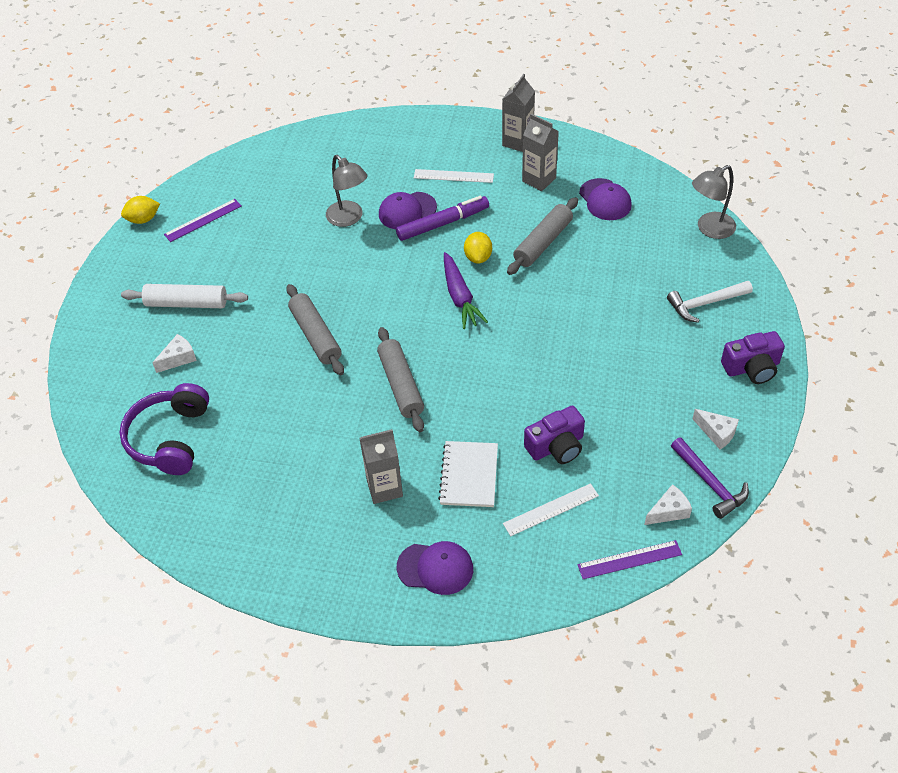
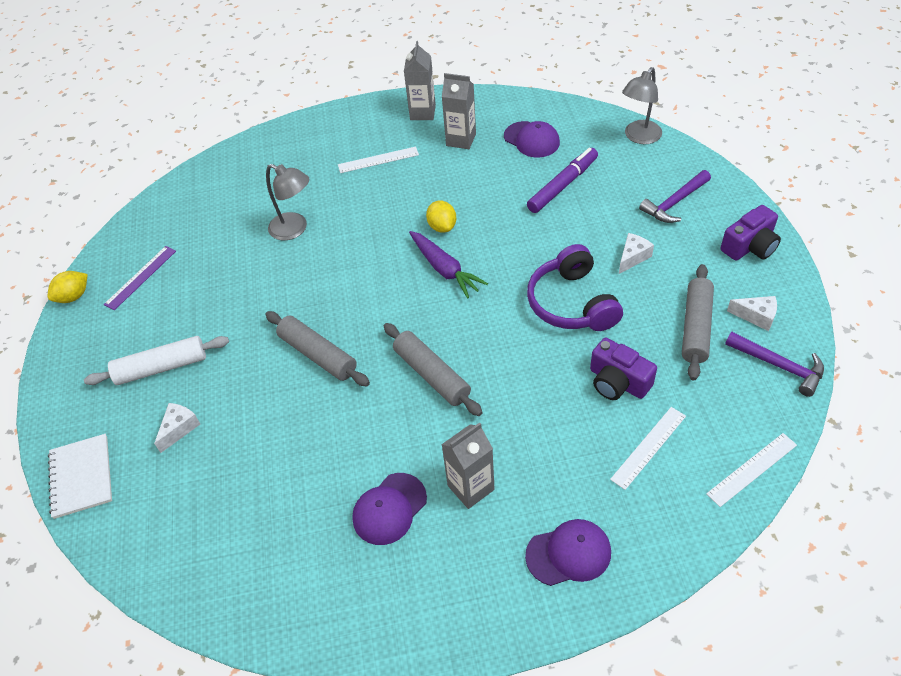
camera: 20 degrees left, 0 degrees up
(170, 438) = (209, 519): purple headphones -> purple headphones (572, 303)
(407, 211) = (350, 205): purple cap -> purple cap (389, 509)
(443, 223) = (391, 206): purple marker -> purple marker (562, 185)
(469, 475) = (549, 442): white notebook -> white notebook (81, 477)
(543, 242) = (496, 194): grey rolling pin -> grey rolling pin (696, 327)
(556, 446) = (618, 382): purple camera -> purple camera turned 90 degrees clockwise
(629, 559) = (752, 469): purple ruler -> white ruler
(669, 511) = (759, 407): white cheese -> white cheese (632, 257)
(705, 303) = (674, 203): white hammer -> purple hammer

